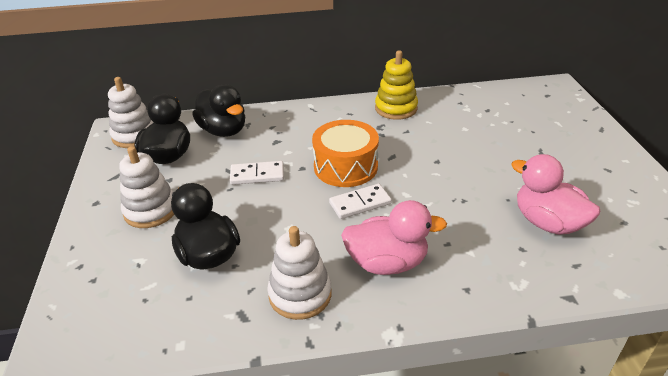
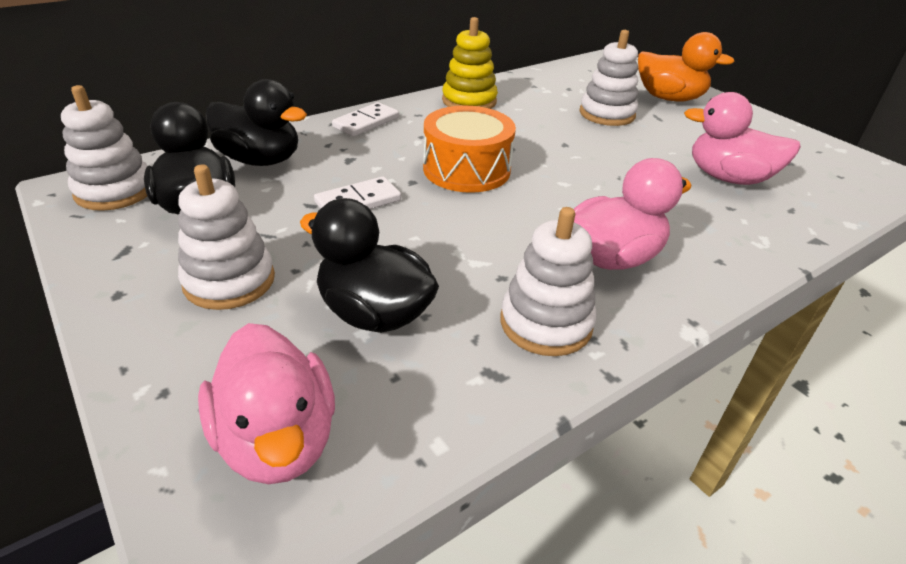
camera: 30 degrees left, 0 degrees up
(109, 311) = (277, 439): none -> pink duck
(360, 203) = (521, 204): white domino -> white domino (366, 122)
(497, 140) = (607, 114): none -> white stacking toy
(570, 135) = (669, 98): none -> orange duck

